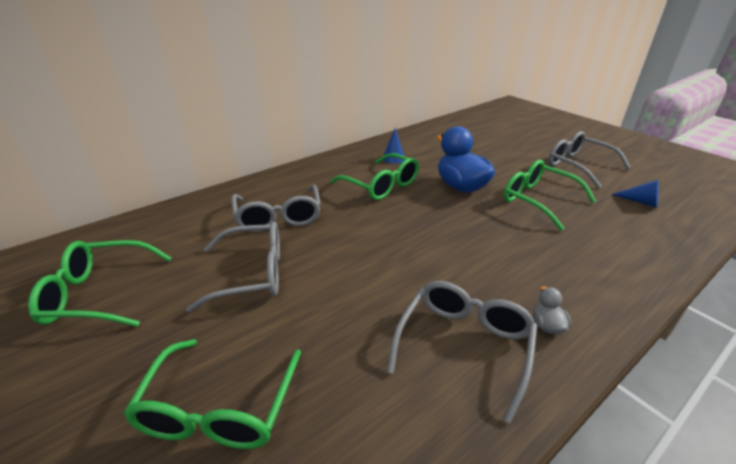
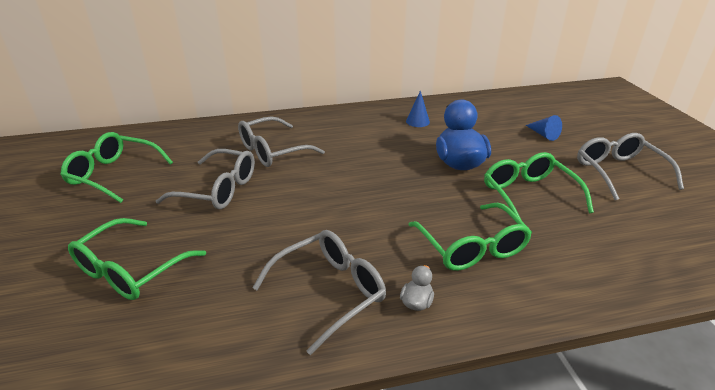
camera: 25 degrees right, 0 degrees up
(279, 217) = (272, 151): grey glasses -> grey glasses turned 45 degrees clockwise
(381, 185) = (382, 144): green glasses -> green glasses (472, 247)
(640, 202) = (653, 227): blue cone -> blue cone (543, 134)

